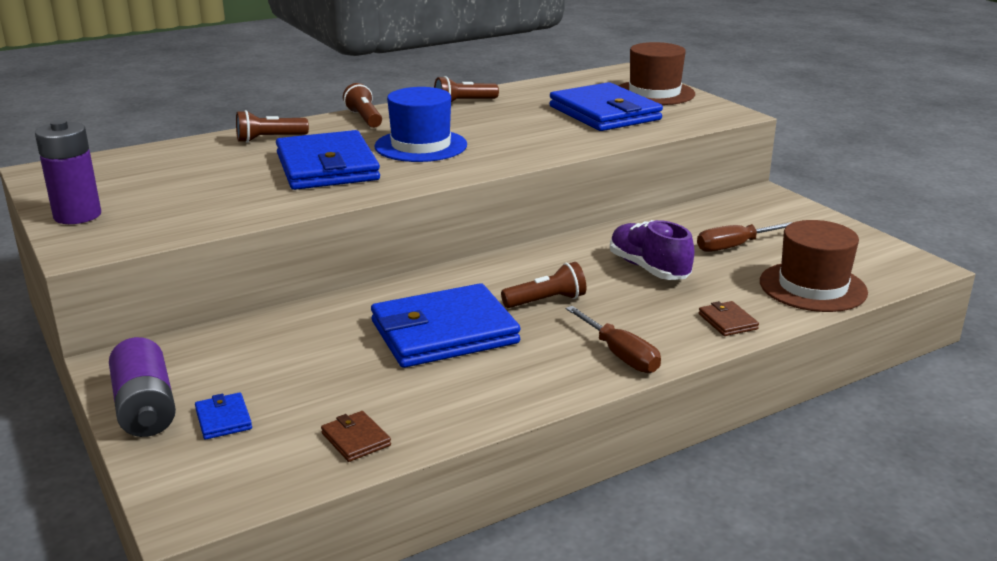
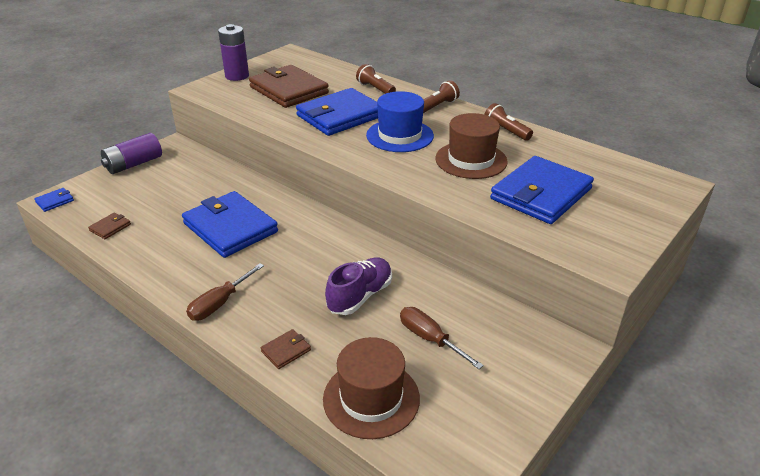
camera: 70 degrees right, 10 degrees up
(195, 186) = (289, 90): none -> brown wallet
(223, 419) = (126, 186): blue wallet -> blue wallet (55, 201)
(546, 301) = (286, 258): brown flashlight -> none
(654, 93) = (627, 211): brown hat -> brown hat (471, 160)

